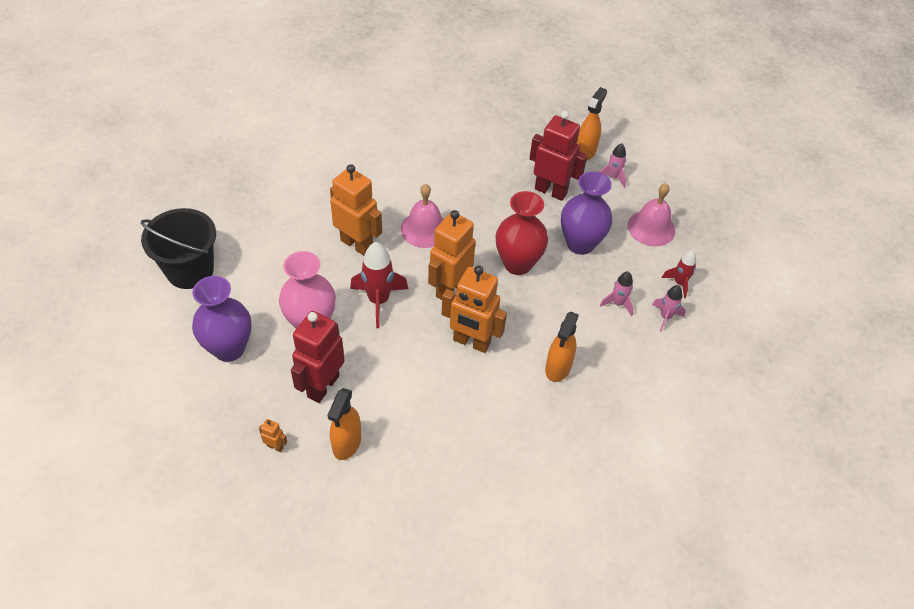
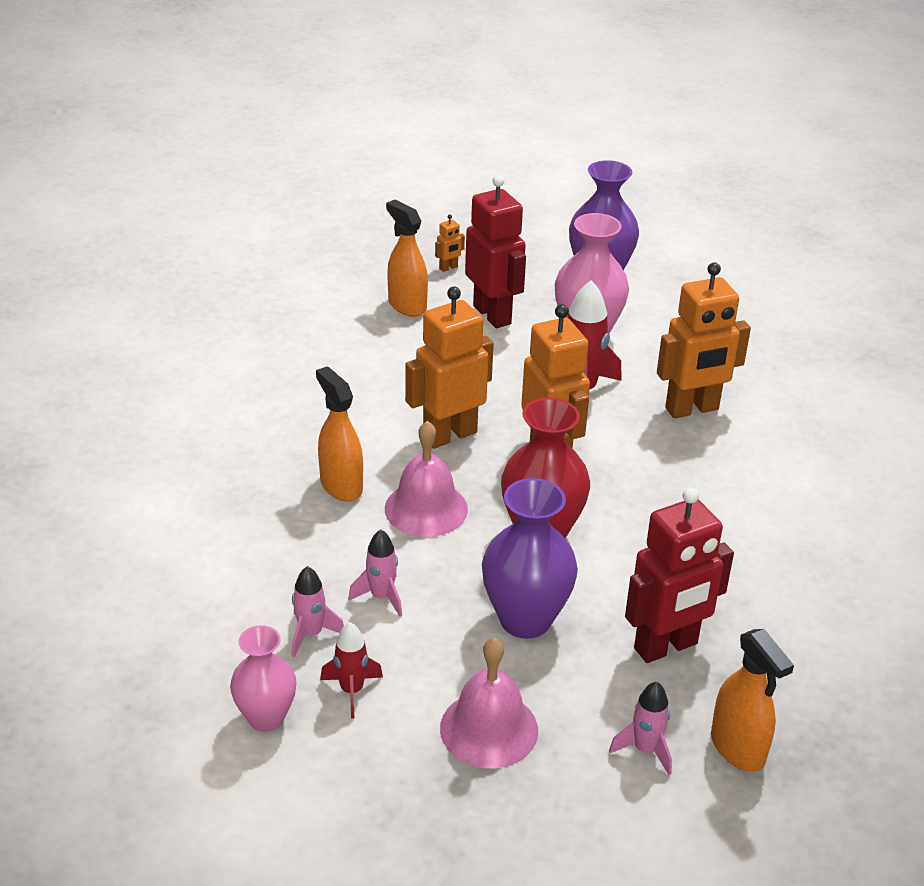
camera: 125 degrees right, 15 degrees down
(190, 270) = (739, 284): black bucket -> none
(424, 229) = (677, 476): pink bell -> pink bell (426, 508)
(722, 304) = (266, 717): none -> pink vase

